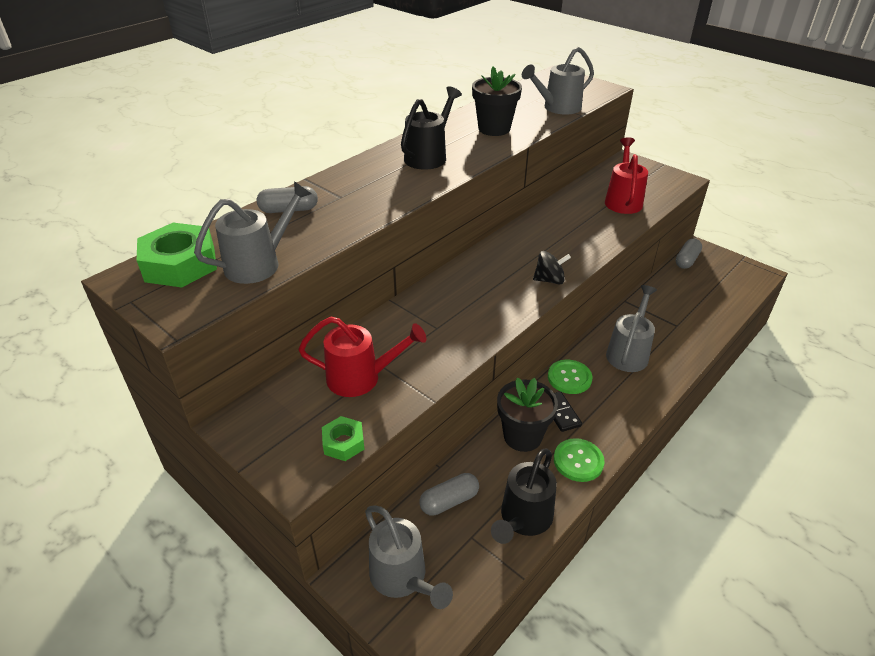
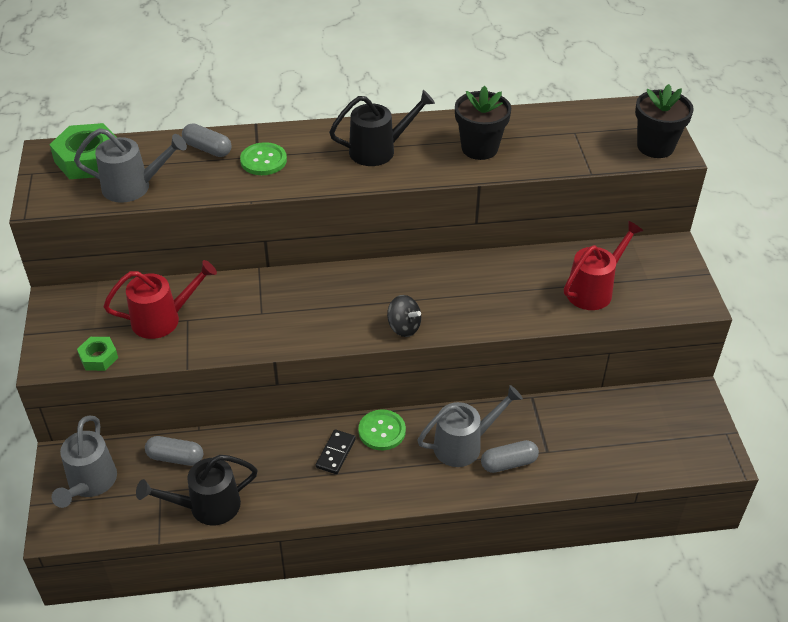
camera: 40 degrees right, 5 degrees up
(362, 378) = (163, 319): red watering can -> red watering can turned 60 degrees counterclockwise
(522, 436) = (283, 450): black flower pot -> black flower pot (655, 147)
(557, 108) = (579, 153): grey watering can -> none
(578, 461) = (298, 497): green button -> green button (263, 160)
(686, 260) = (660, 397): grey capsule -> grey capsule (508, 463)

